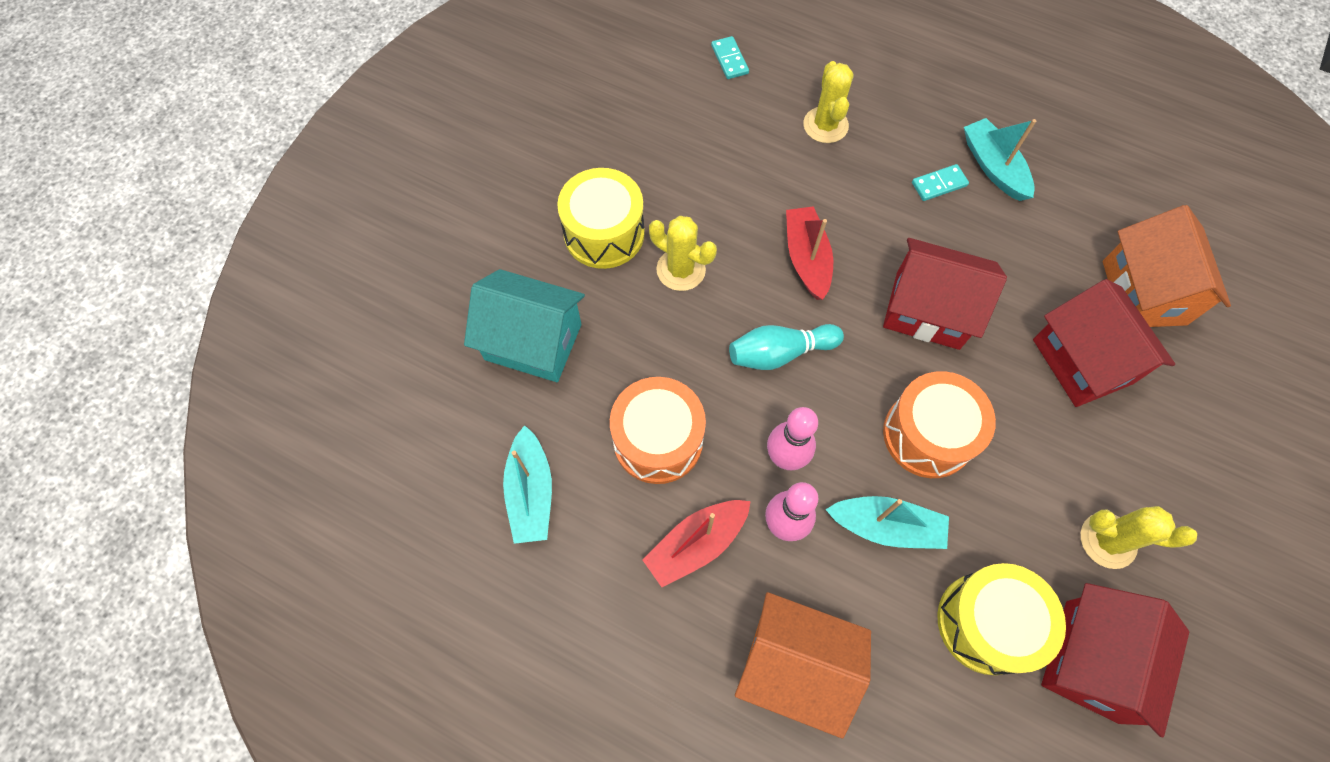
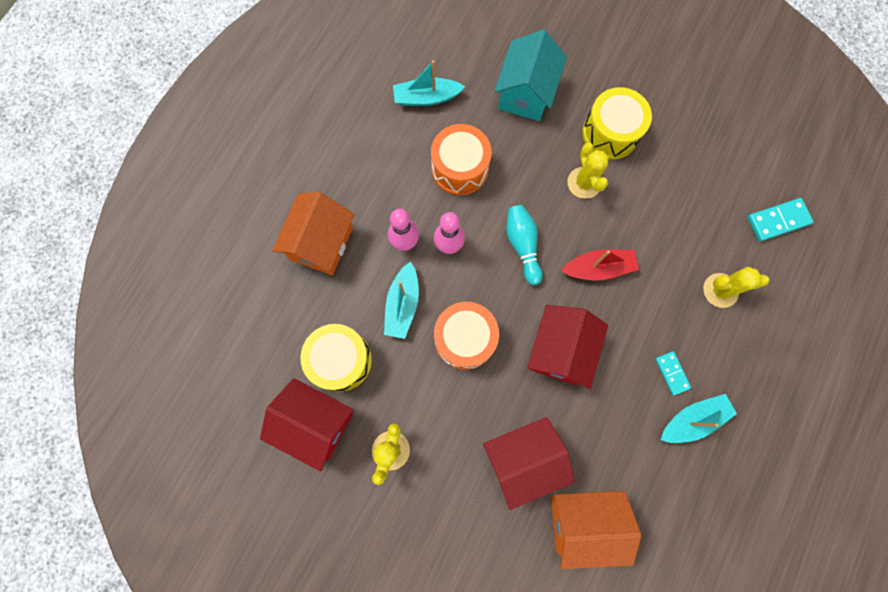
camera: 90 degrees right, 10 degrees up
(681, 270) = (584, 183): yellow cactus -> yellow cactus turned 45 degrees counterclockwise
(696, 544) = (393, 190): red boat -> none
(729, 59) = (777, 220): turquoise domino -> turquoise domino, size x1.52

